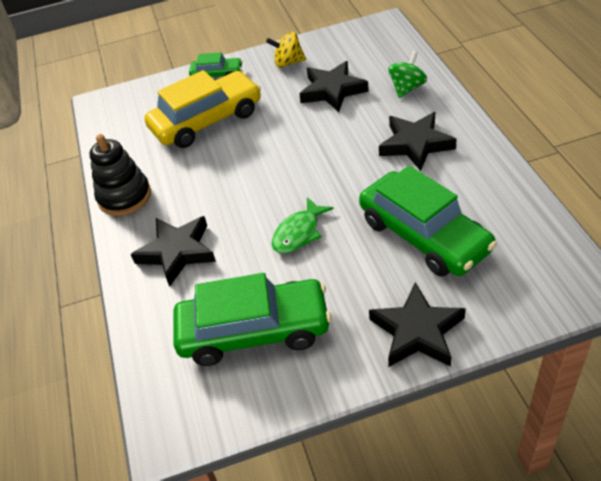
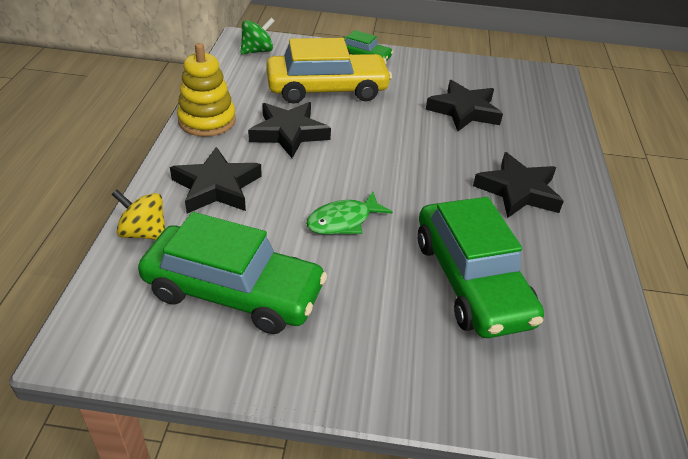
camera: 15 degrees right, 5 degrees down
(124, 197) = (207, 121): black stacking toy -> yellow stacking toy
(288, 63) = (437, 72): yellow spinning top -> yellow spinning top (144, 233)
(407, 88) = (542, 137): green spinning top -> green spinning top (257, 51)
(417, 331) = (400, 375): black star -> black star (289, 133)

